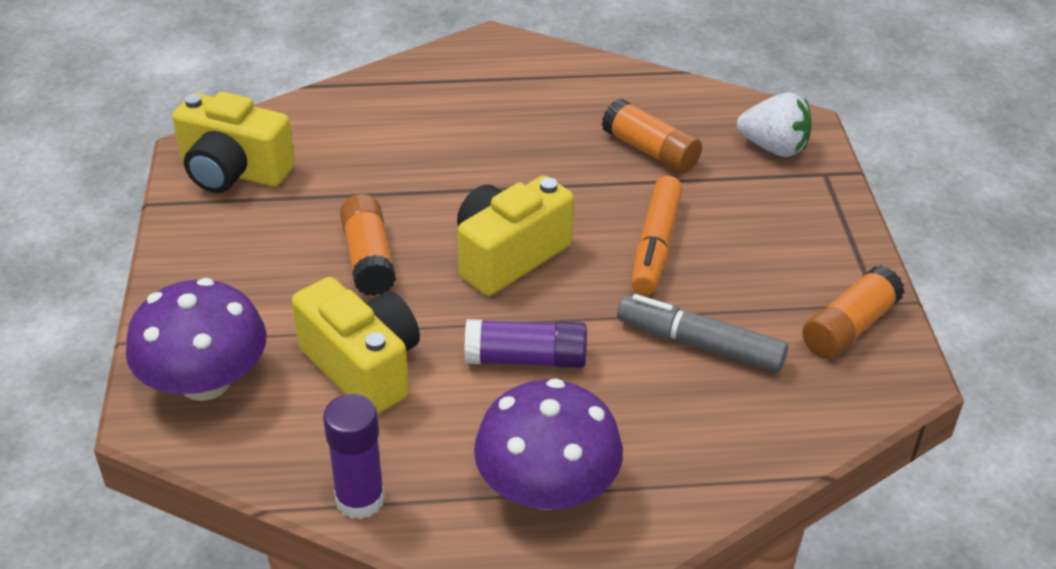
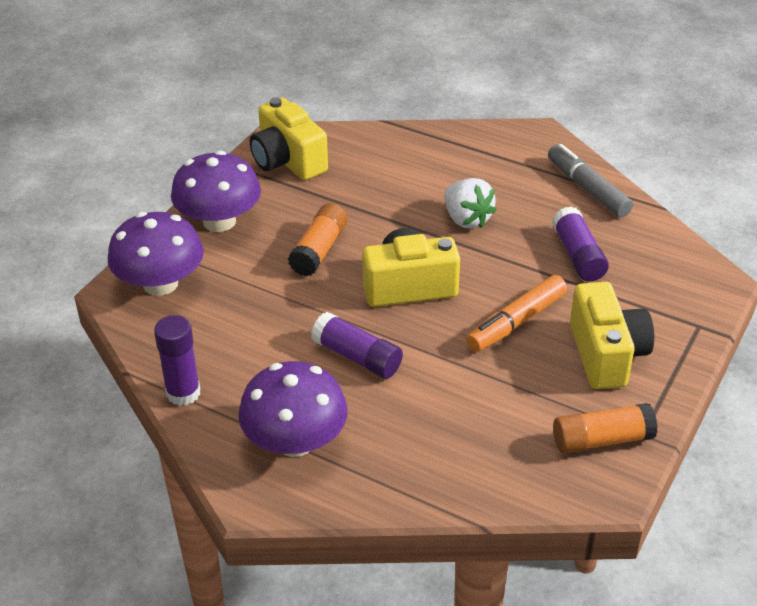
camera: 35 degrees right, 0 degrees up
(212, 275) = (219, 221): none -> purple mushroom
(363, 367) = (255, 316): yellow camera -> yellow camera (606, 354)
(650, 151) = (578, 255): orange glue stick -> purple glue stick
(700, 344) = (481, 401): grey marker -> grey marker (587, 189)
(774, 148) = (676, 290): white strawberry -> white strawberry (466, 219)

